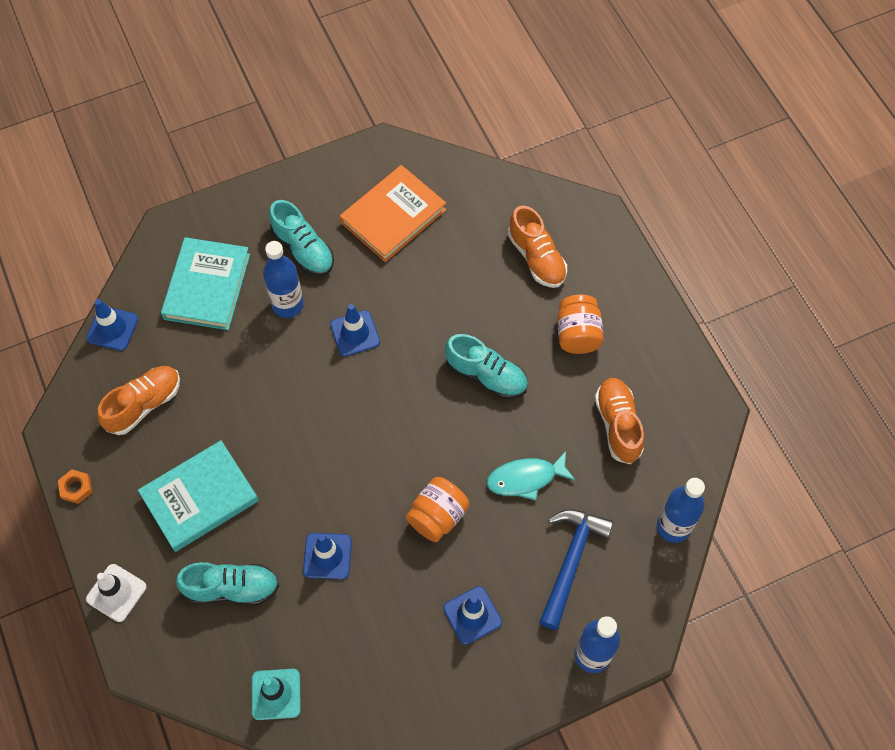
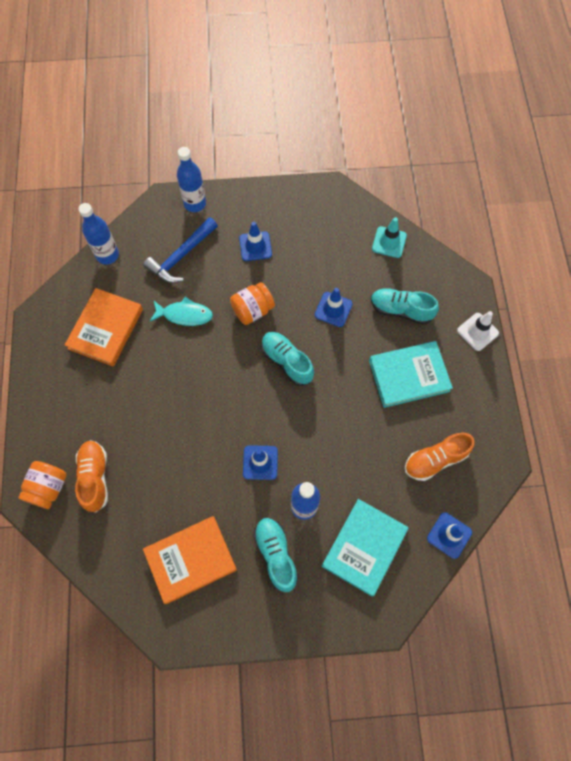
camera: 160 degrees left, 5 degrees up
(76, 488) = (495, 412): orange nut -> none
(486, 375) = (178, 395): turquoise shoe -> turquoise shoe (287, 361)
(577, 334) = (97, 403): orange jar -> orange jar (48, 488)
(618, 425) = (106, 329): orange shoe -> orange book

